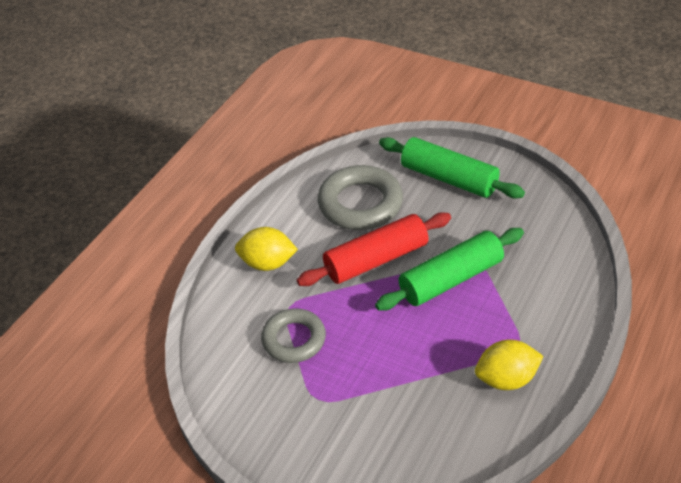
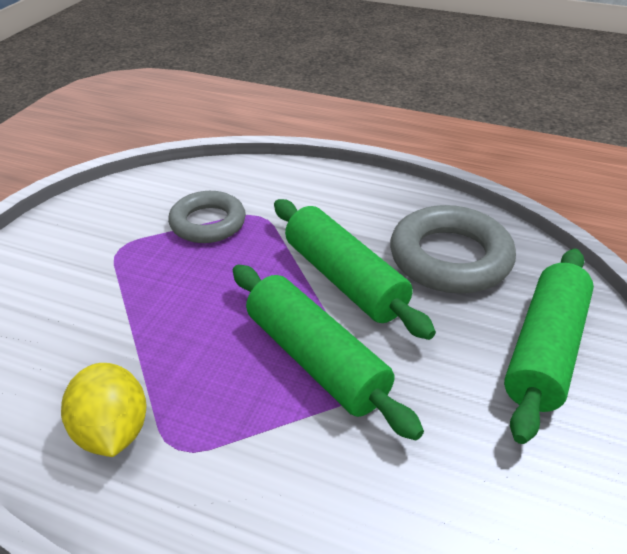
camera: 80 degrees right, 5 degrees down
(267, 263) = (325, 193): yellow lemon -> none
(376, 260) = (344, 279): red rolling pin -> green rolling pin

